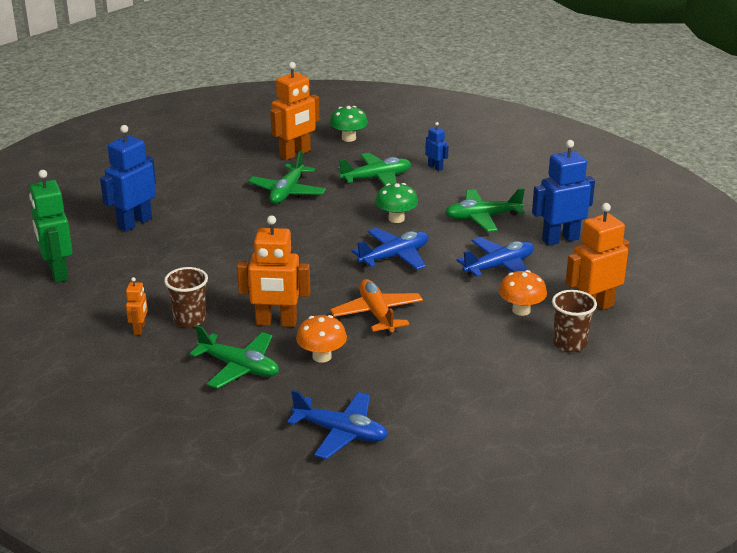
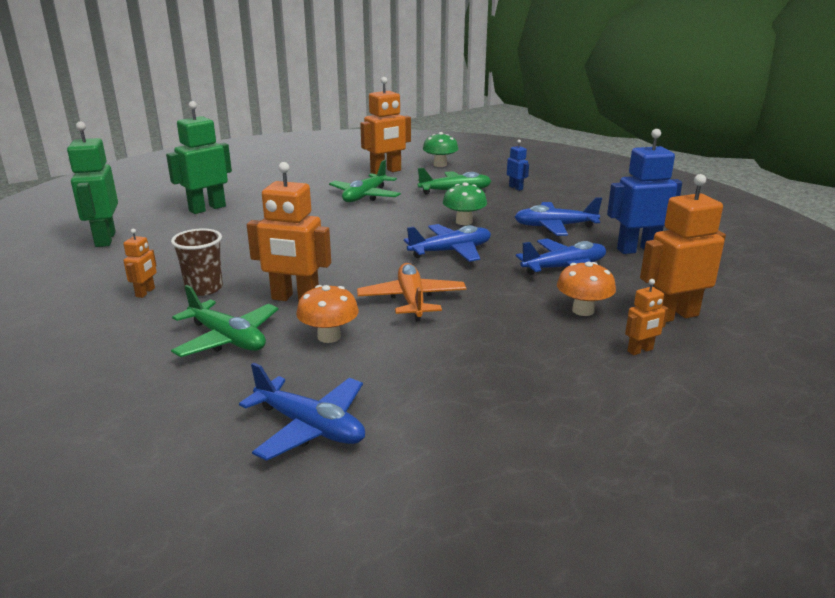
camera: 10 degrees right, 5 degrees down
(134, 223) = (207, 208): blue robot -> green robot
(482, 217) = (555, 227): green plane -> blue plane
(569, 344) = (640, 350): brown cup -> orange robot

